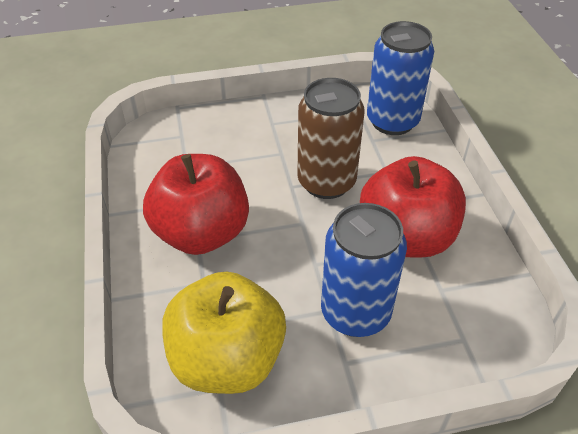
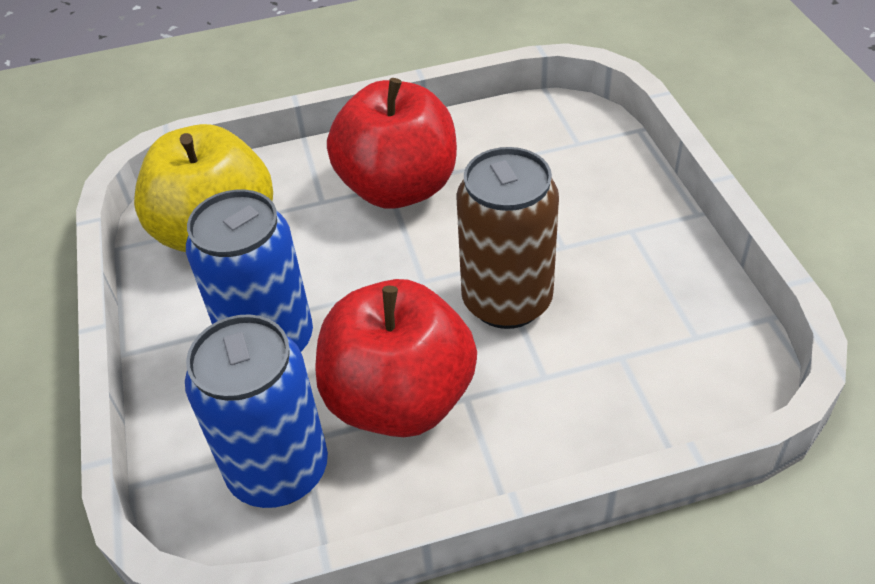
camera: 90 degrees right, 0 degrees up
(392, 121) = (680, 385): blue can -> blue can (278, 470)

